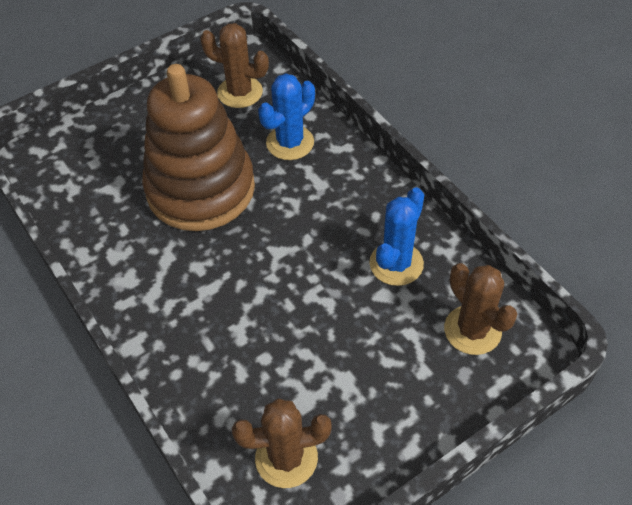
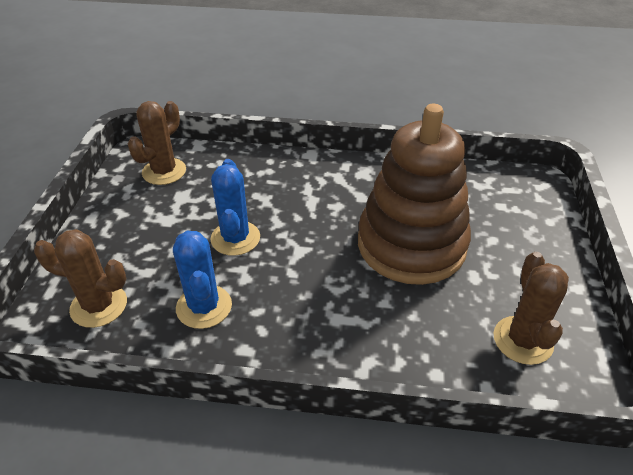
camera: 130 degrees right, 10 degrees down
(240, 92) = (522, 340): brown cactus -> brown cactus turned 60 degrees counterclockwise
(290, 143) = (411, 332): blue cactus -> blue cactus (235, 238)

